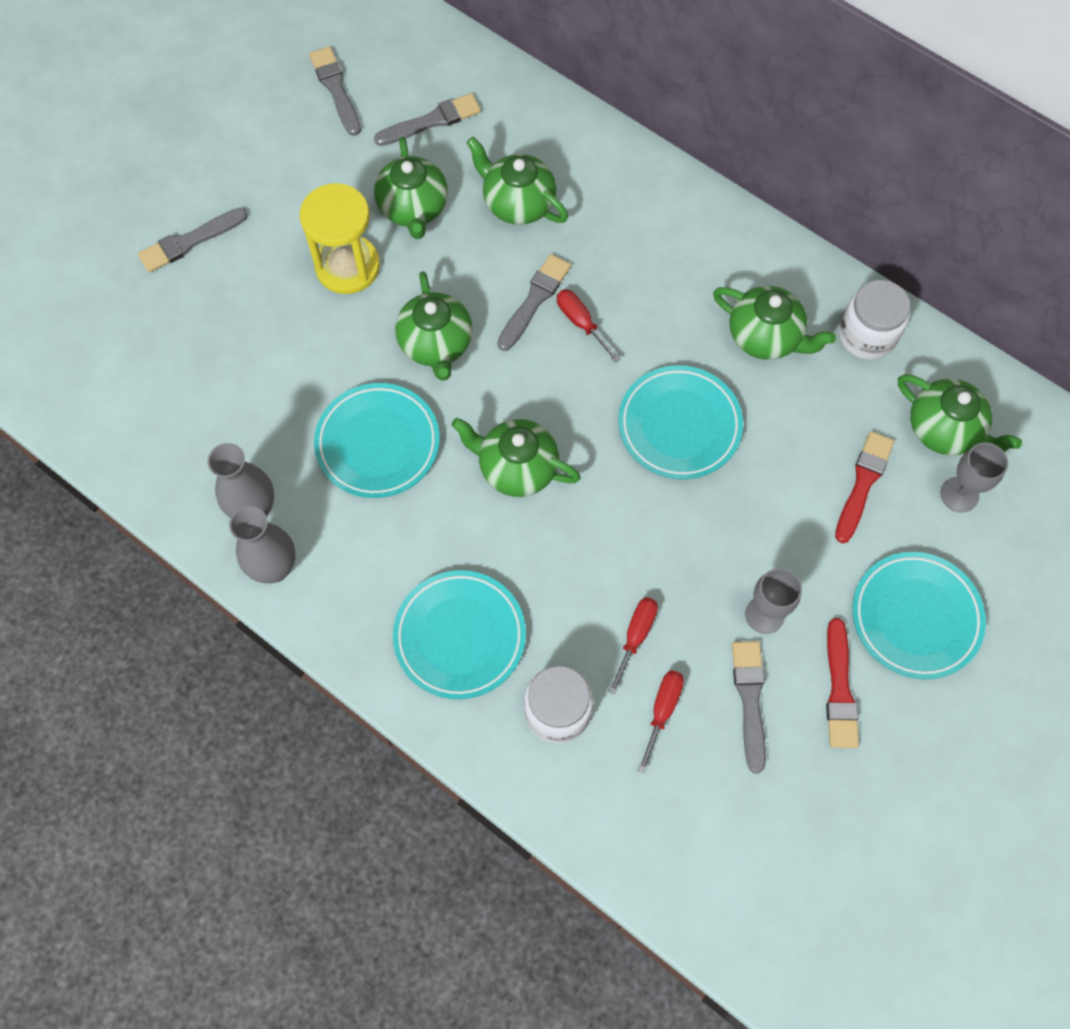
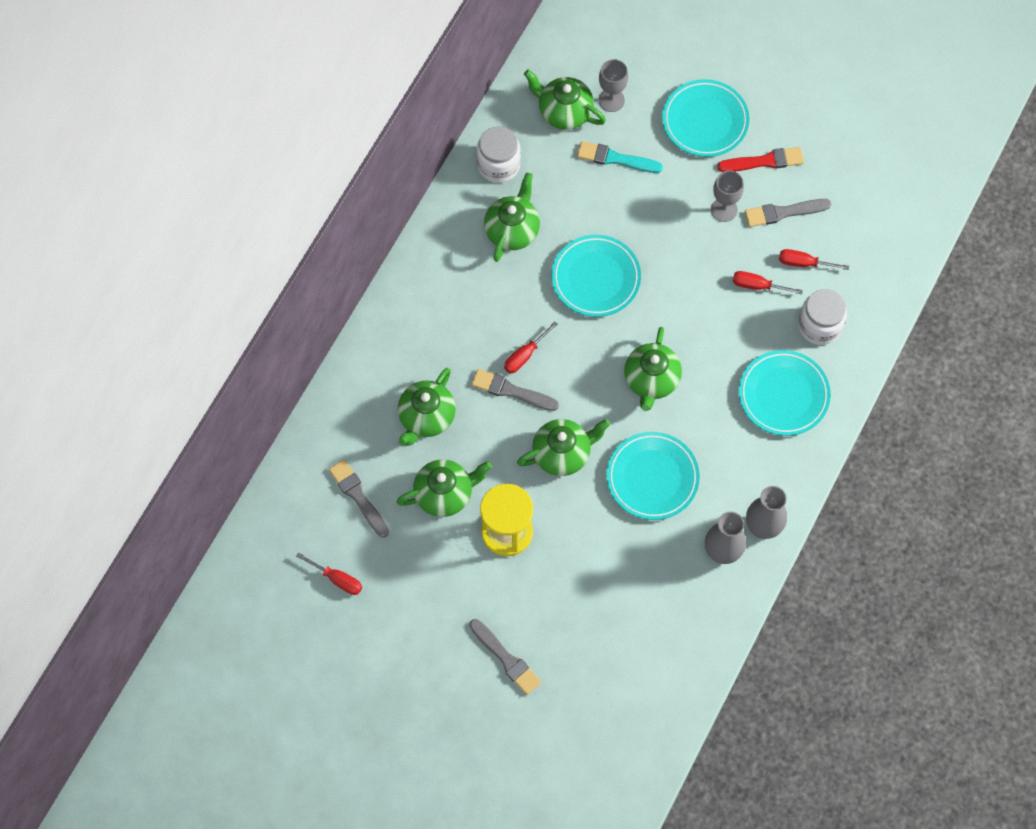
camera: 100 degrees left, 0 degrees up
(336, 89) = (337, 579): grey brush -> red screwdriver
(863, 483) = (615, 158): red brush -> turquoise brush
(944, 430) = (564, 112): green teapot -> green teapot turned 90 degrees counterclockwise

